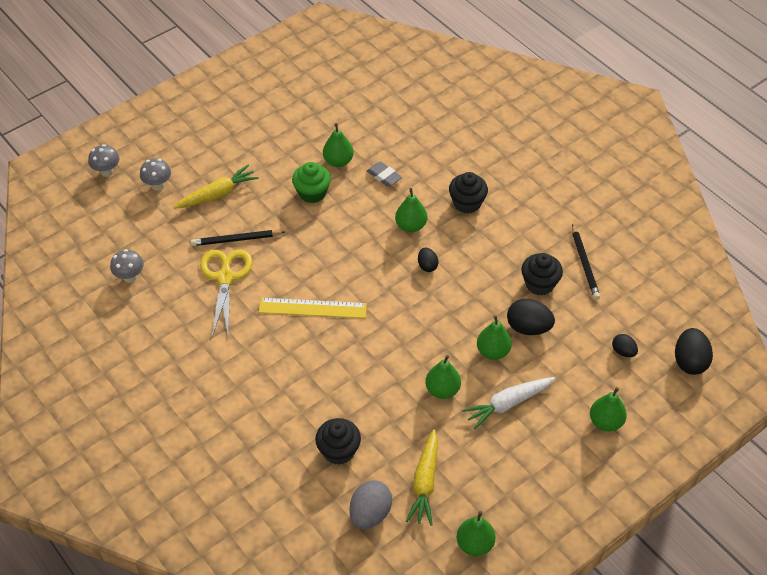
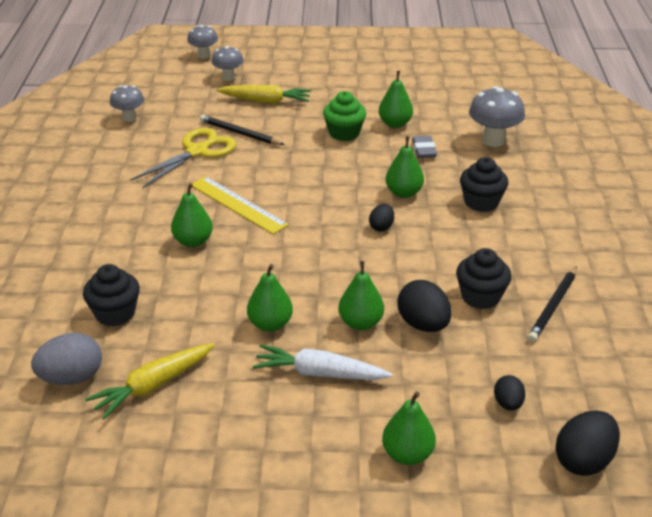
camera: 40 degrees right, 15 degrees down
(420, 138) = (493, 141): none -> grey mushroom
(475, 544) = (127, 470): green pear -> green pear (193, 241)

